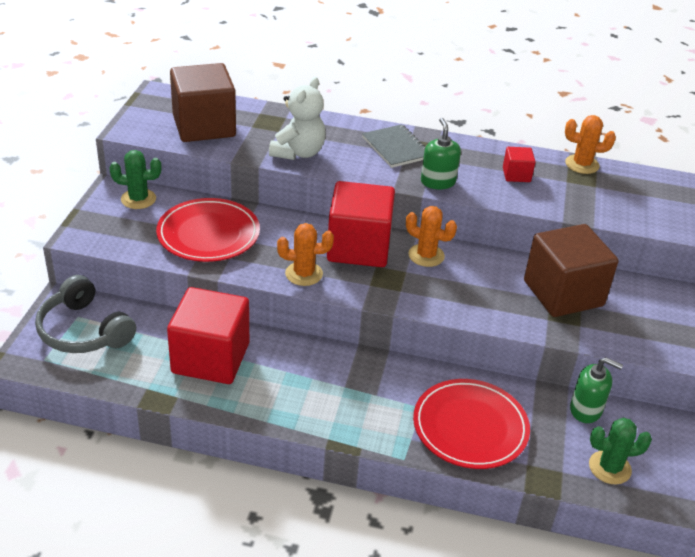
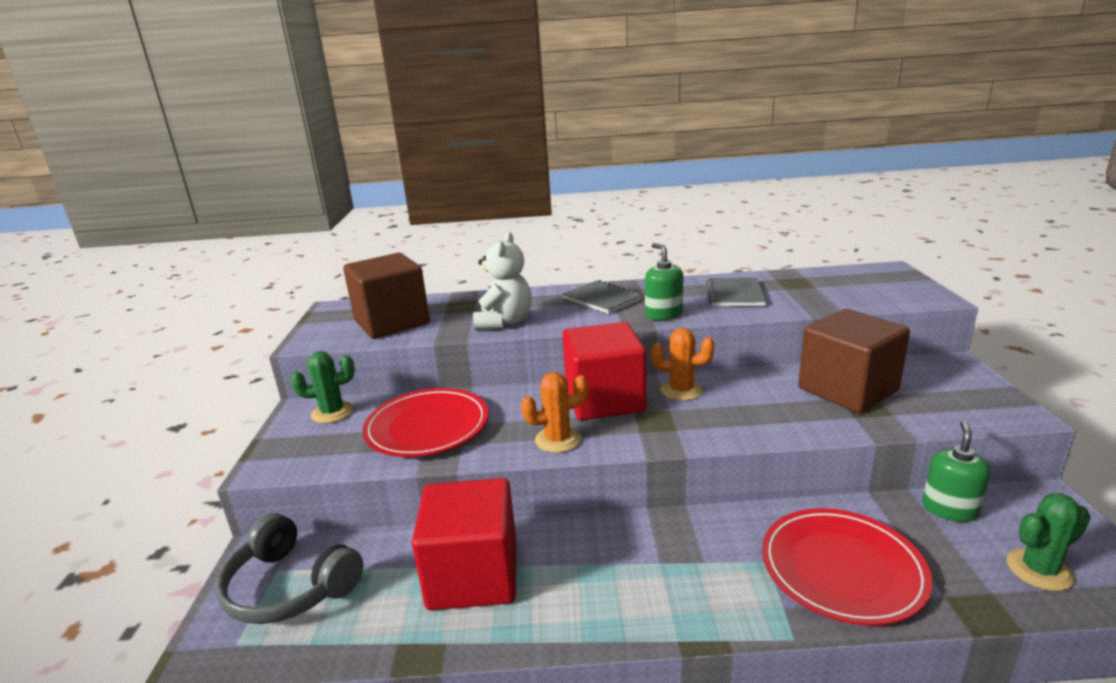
camera: 10 degrees left, 15 degrees down
(516, 175) = (734, 294): red cube -> grey notebook
(582, 164) = (787, 275): orange cactus -> none
(586, 410) = (949, 509): green soap dispenser -> green soap dispenser turned 75 degrees counterclockwise

